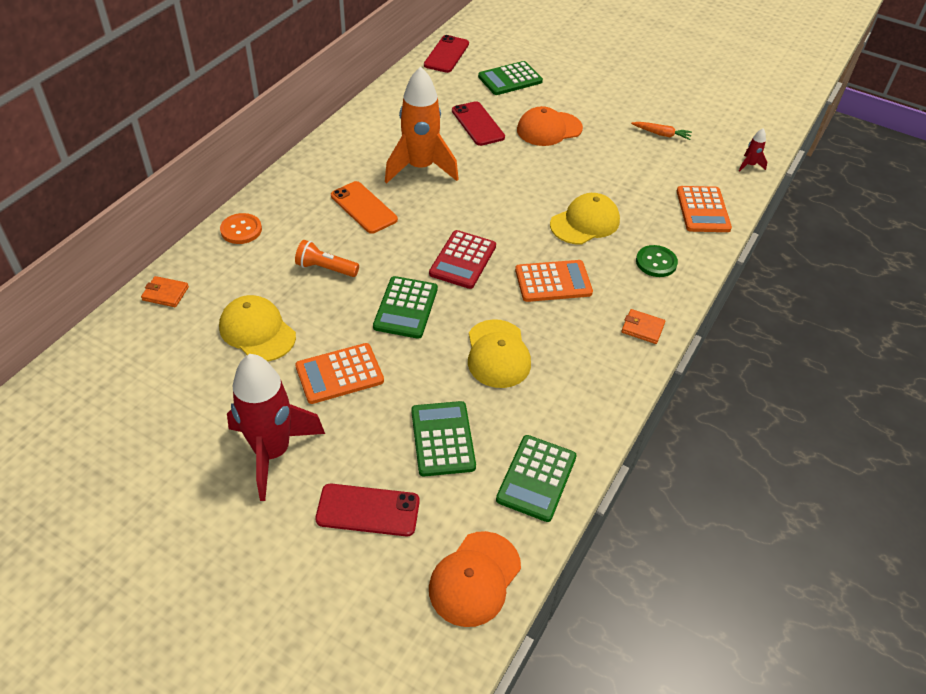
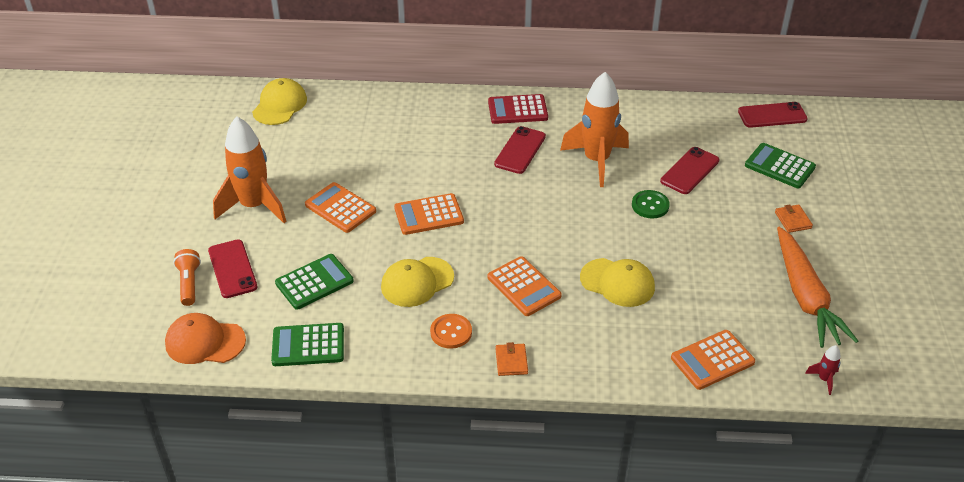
camera: 65 degrees right, 5 degrees down
(165, 293) = (356, 100): orange wallet -> orange wallet (793, 220)
(241, 230) = (443, 103): orange button -> orange button (451, 332)
(257, 331) = (352, 154): yellow cap -> yellow cap (280, 105)
(272, 452) = (254, 206): red rocket -> orange rocket
(325, 268) = (437, 159): orange flashlight -> orange flashlight (189, 283)
(363, 208) = (520, 150): orange phone -> red phone
(405, 308) = (429, 215): green calculator -> orange calculator
(463, 260) = (506, 225): red calculator -> red calculator (517, 110)
(549, 129) = (730, 216): orange cap -> none
(656, 262) = (605, 346): green button -> green button (650, 205)
(661, 134) = (805, 296): orange carrot -> orange carrot, size x2.34

